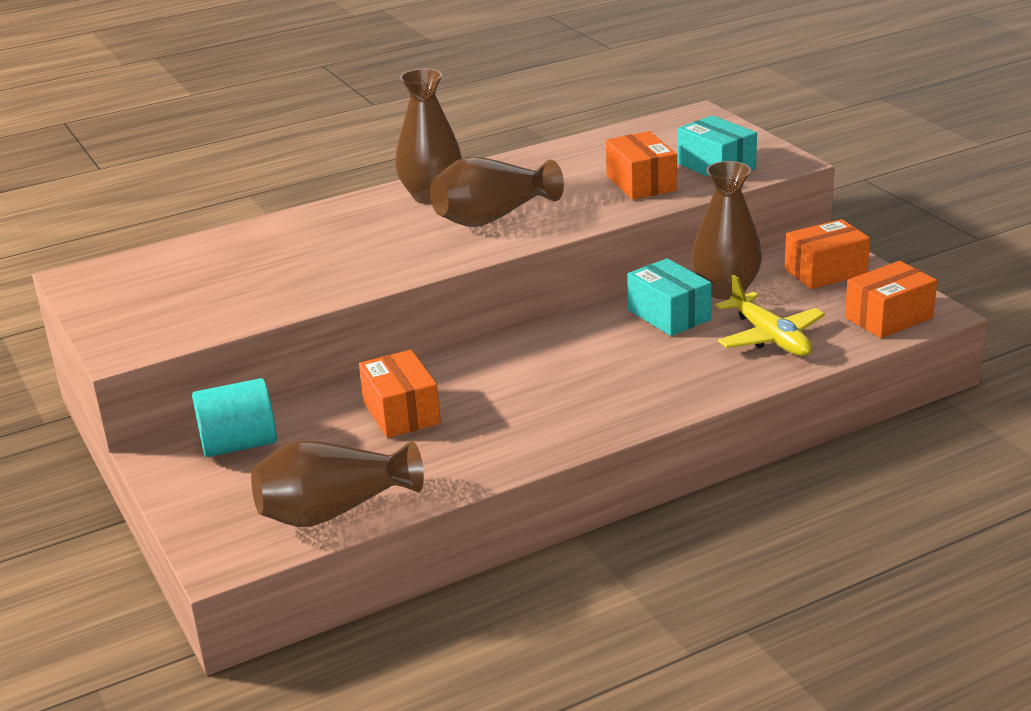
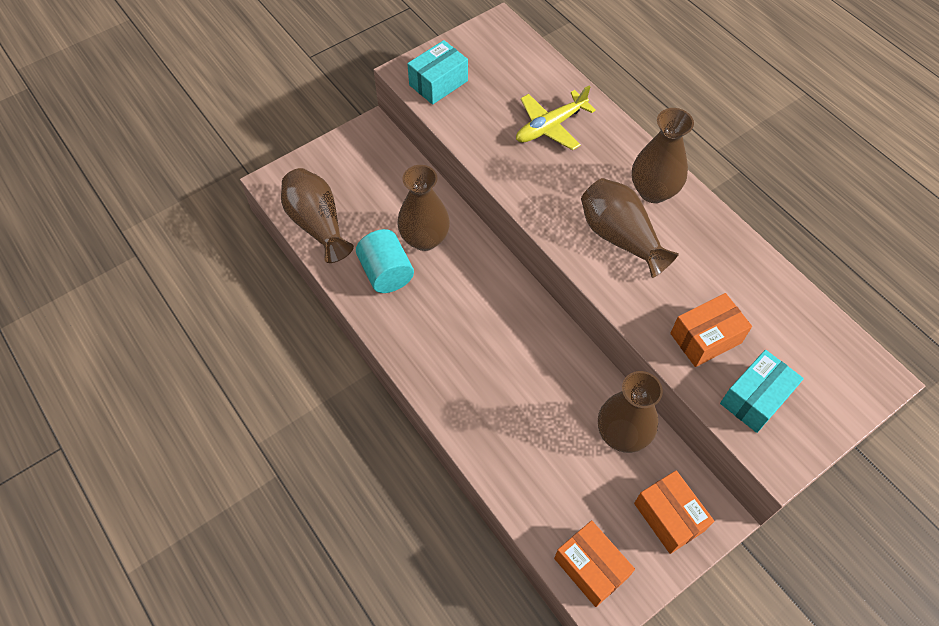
camera: 80 degrees right, 30 degrees up
(239, 444) = (386, 163): turquoise cylinder -> turquoise cylinder (386, 273)
(401, 412) = (425, 239): orange box -> brown vase
(669, 315) = (574, 392): turquoise box -> turquoise box (438, 83)
(770, 337) = (546, 469): yellow plane -> yellow plane (550, 126)

